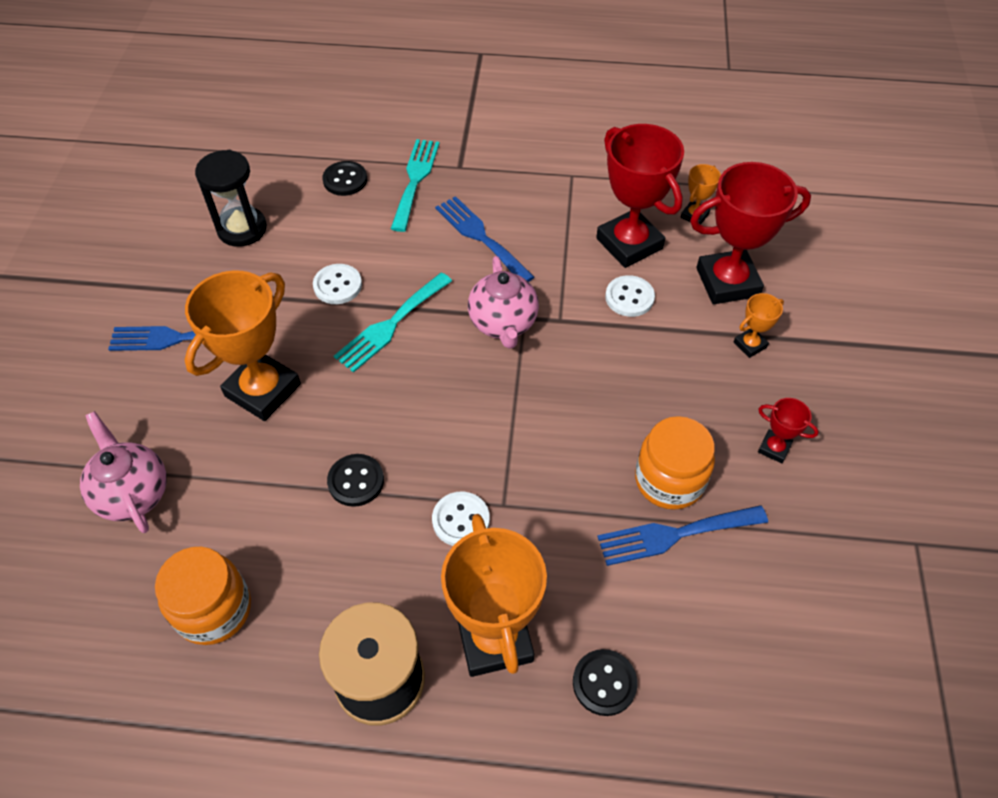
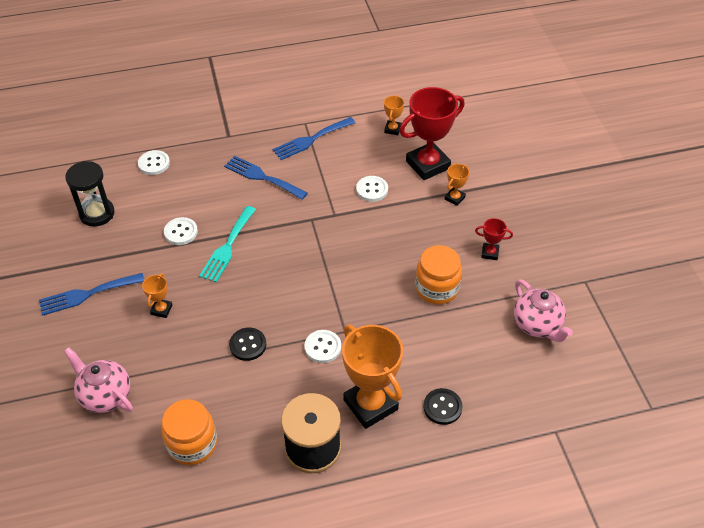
camera: 20 degrees left, 5 degrees down
(263, 390) = (161, 310): orange trophy -> orange trophy, size x0.46
(345, 180) = (154, 163): black button -> white button
(415, 180) = (202, 152): turquoise fork -> none
(503, 324) = (300, 226): pink teapot -> pink teapot (537, 325)
(629, 244) = (359, 157): red trophy -> none
(674, 535) = (451, 317): blue fork -> blue fork (311, 140)

